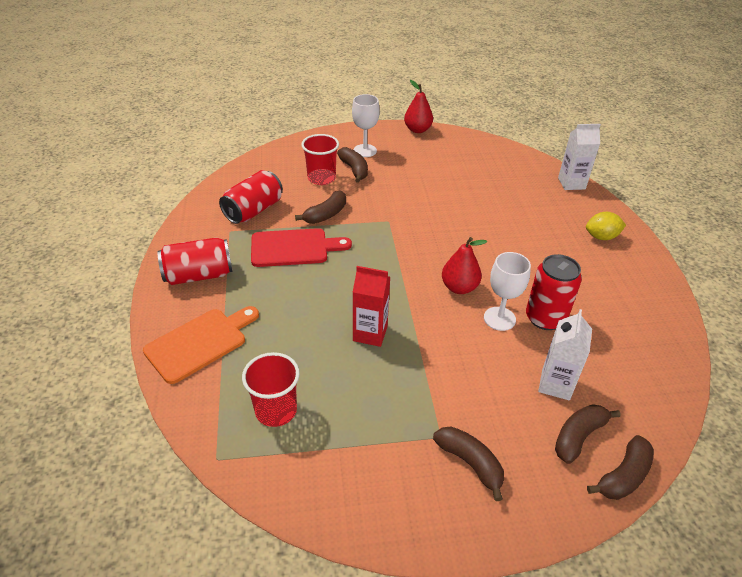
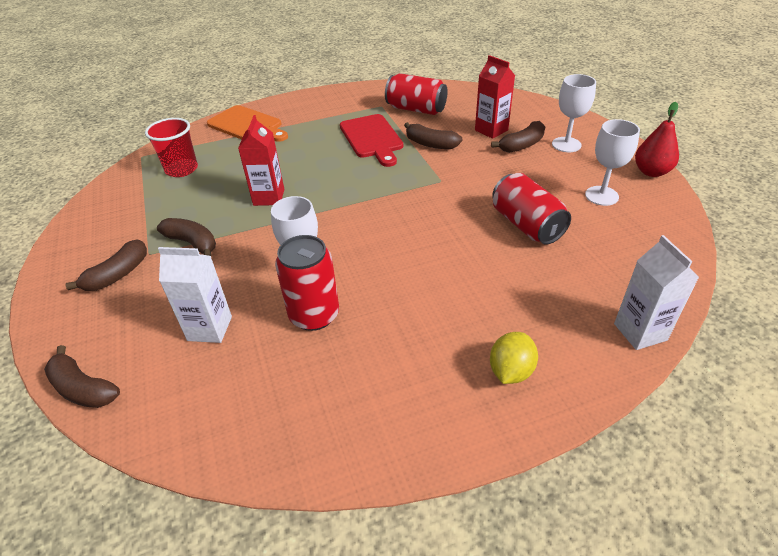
camera: 80 degrees right, 0 degrees up
(199, 275) = (320, 107): red can -> red can (526, 225)
(321, 178) = (491, 130): red cup -> red carton
(438, 156) = (601, 196): none -> white goblet
(459, 287) = (348, 242): red pear -> none
(578, 436) = (138, 350): brown banana -> brown banana (192, 243)
(601, 237) = (511, 371): yellow lemon -> yellow lemon turned 45 degrees clockwise

